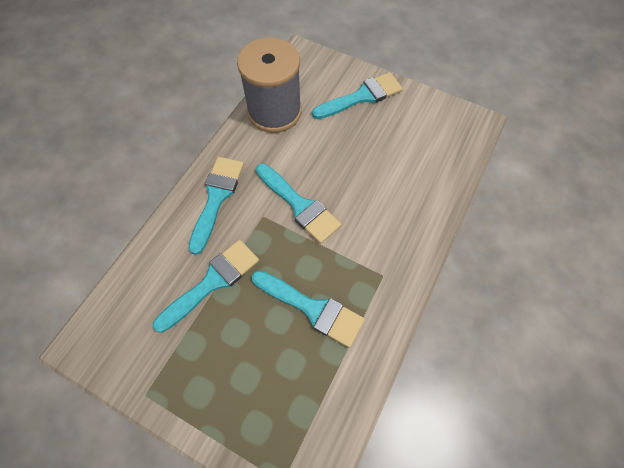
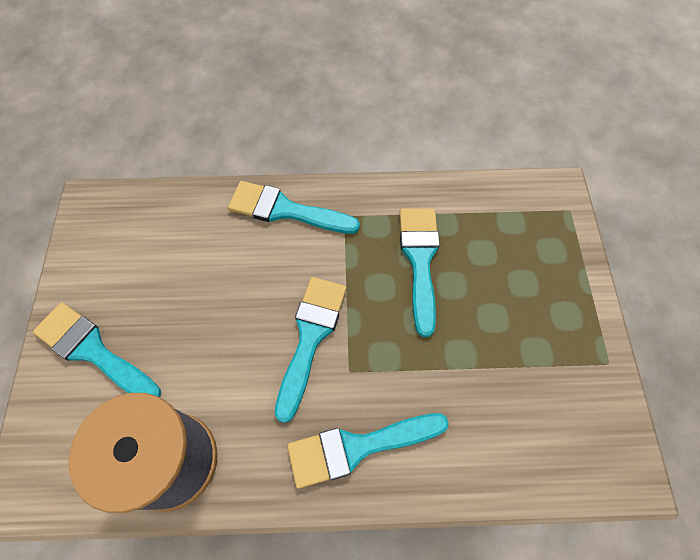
camera: 120 degrees left, 0 degrees up
(212, 282) = (462, 375): turquoise brush -> turquoise brush (285, 210)

